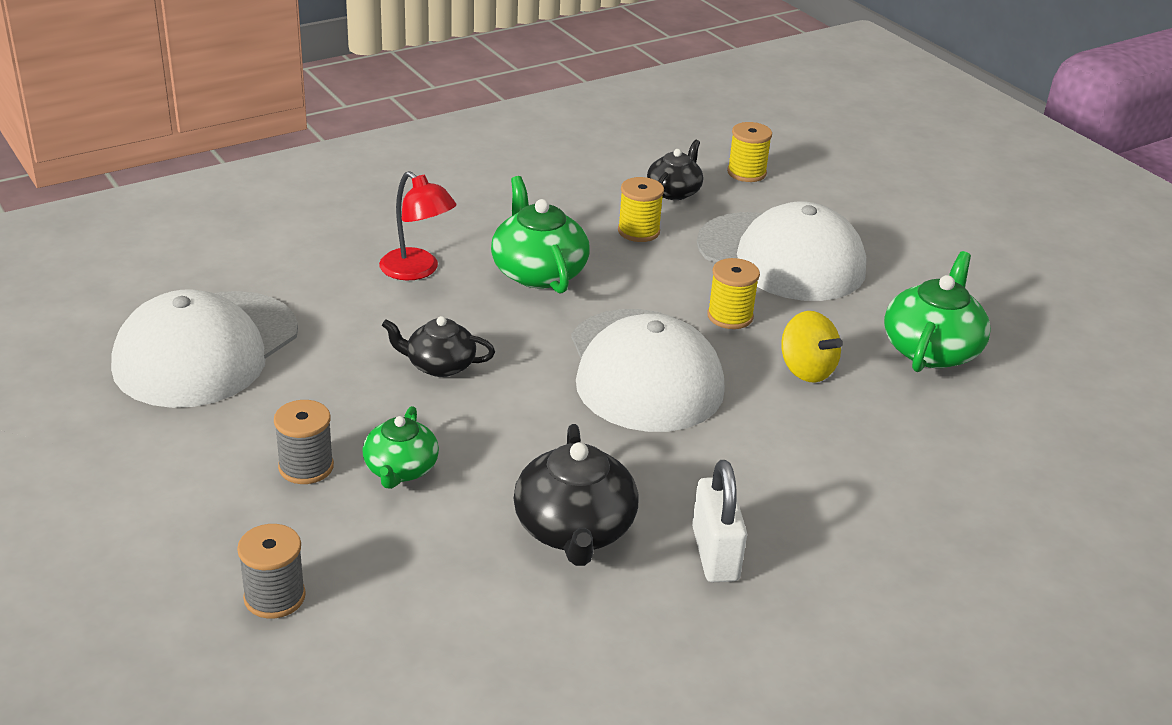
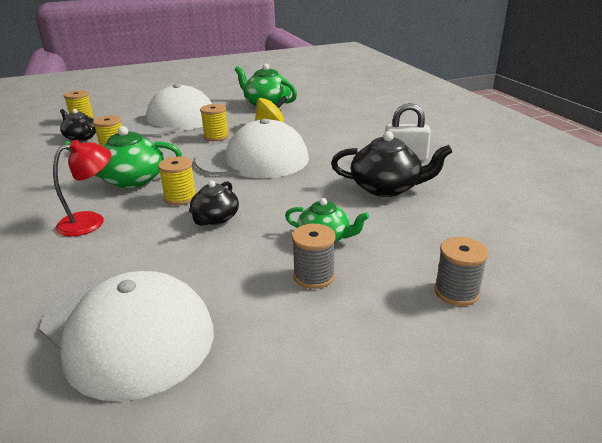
camera: 75 degrees left, 5 degrees down
(493, 325) = (180, 198): none -> yellow spool

